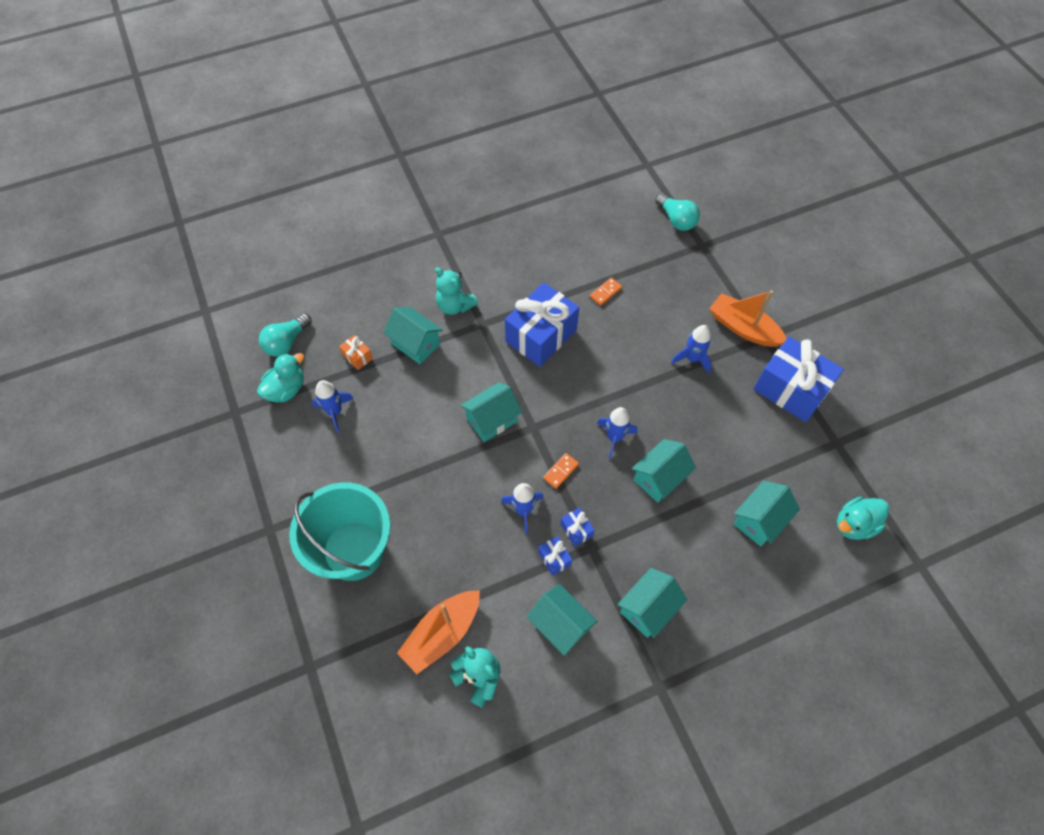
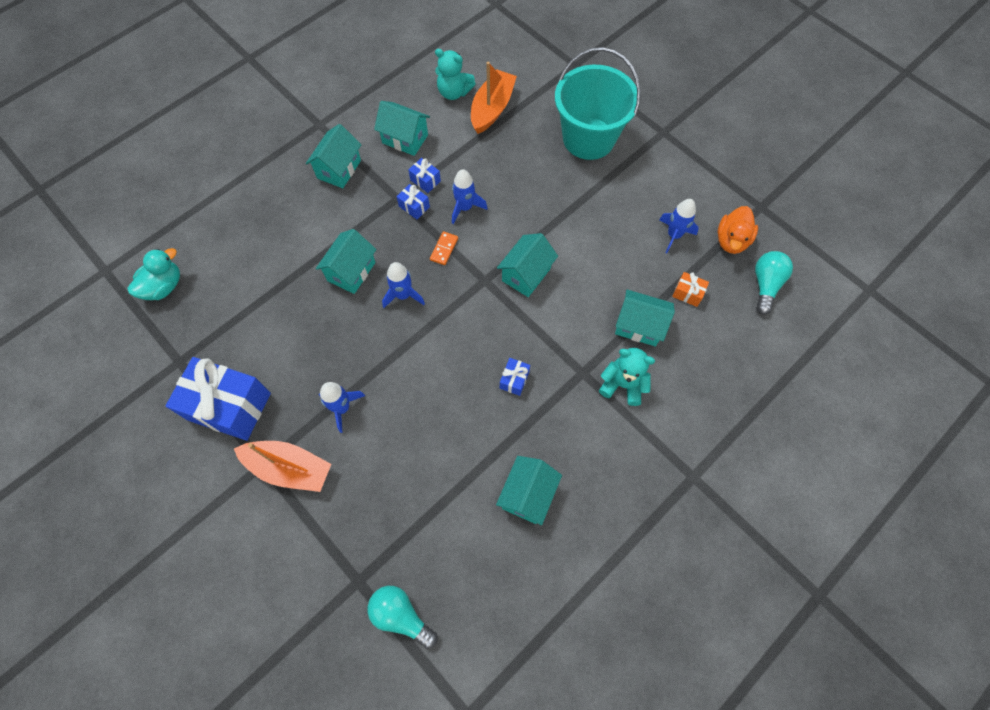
camera: 160 degrees right, 5 degrees up
(286, 389) = (731, 240): turquoise duck -> orange duck
(541, 336) = (514, 380): blue gift -> blue gift, size x0.42
(605, 292) = (461, 462): orange domino -> none
(759, 520) = (253, 263): turquoise house -> turquoise house (527, 495)

